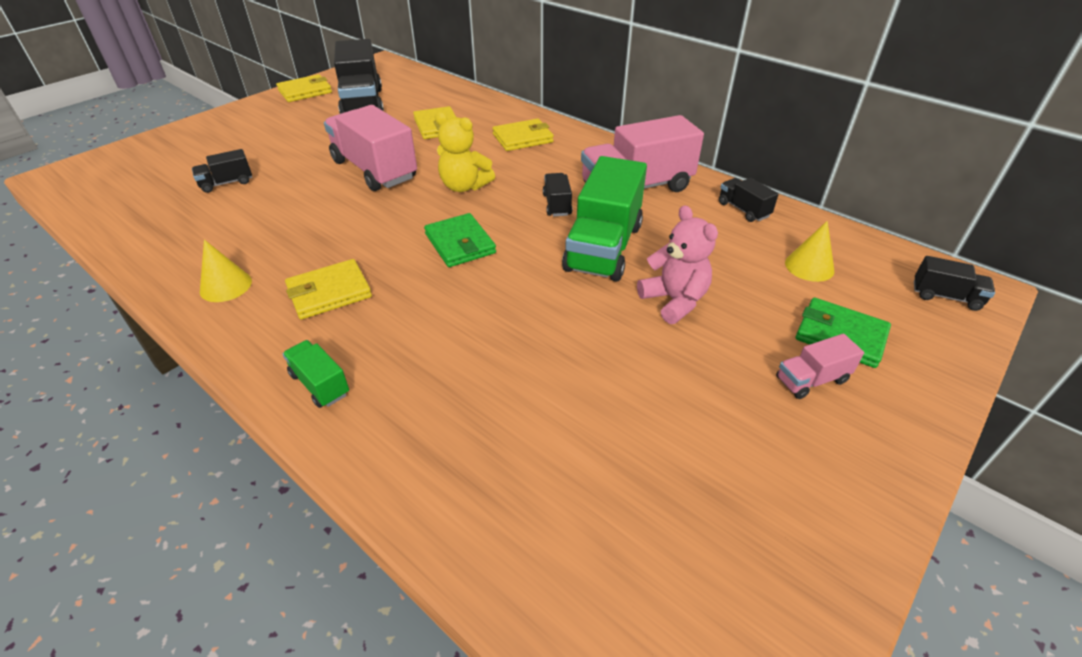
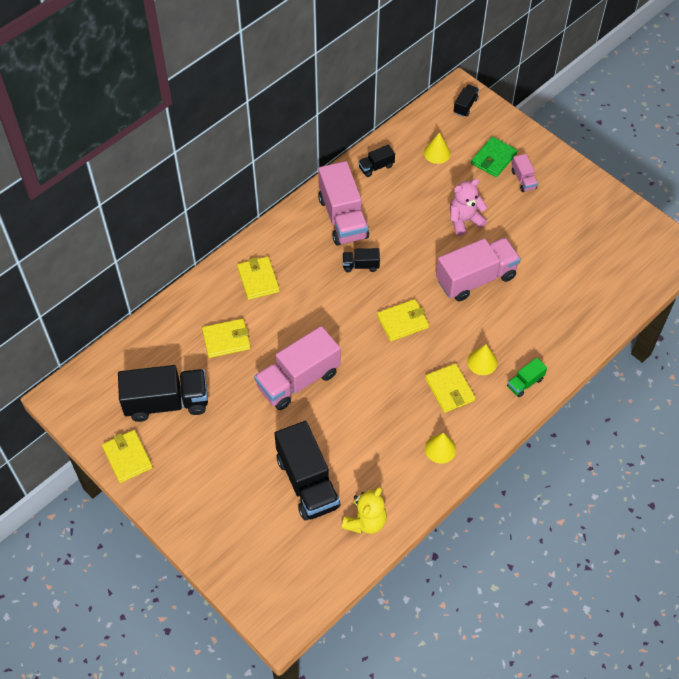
camera: 85 degrees left, 15 degrees up
(227, 183) = (307, 482): black truck -> black truck, size x2.13
(375, 328) = (482, 362): none -> yellow cone
(460, 243) = (402, 322): green wallet -> yellow wallet
(464, 186) = (330, 320): yellow teddy bear -> yellow teddy bear (365, 521)
(550, 317) = (476, 279): none -> pink truck
(603, 247) = (412, 246): green truck -> none

